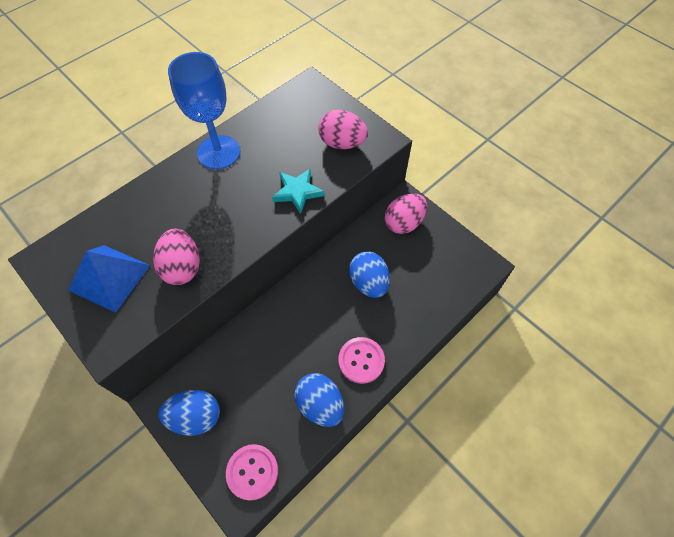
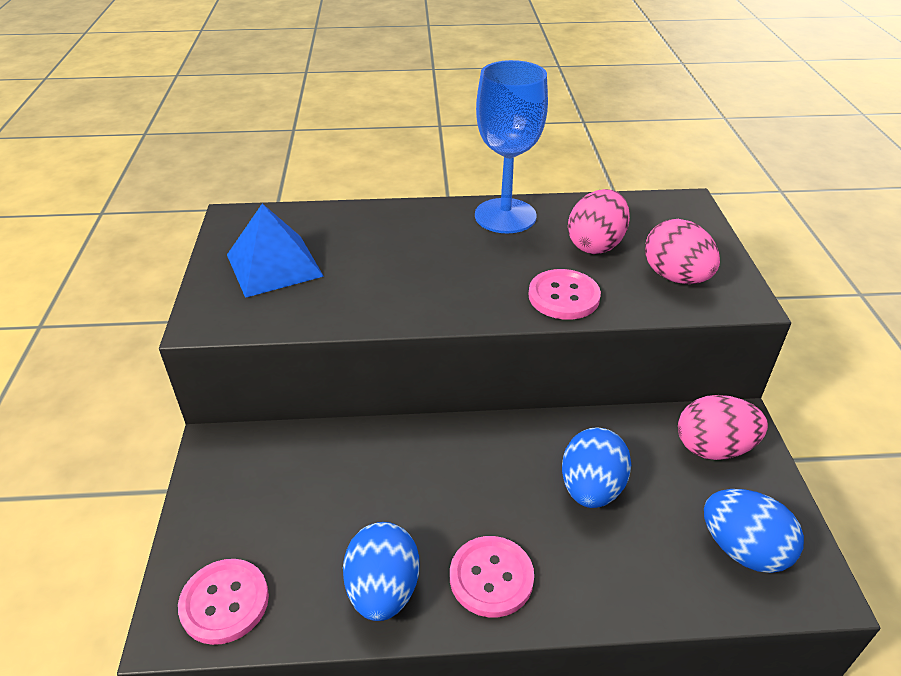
camera: 40 degrees right, 20 degrees down
(182, 267) = (353, 296): pink egg -> pink egg (595, 245)
(195, 417) = (231, 489): blue egg -> blue egg (743, 549)
(297, 192) = (563, 296): turquoise star -> pink button

